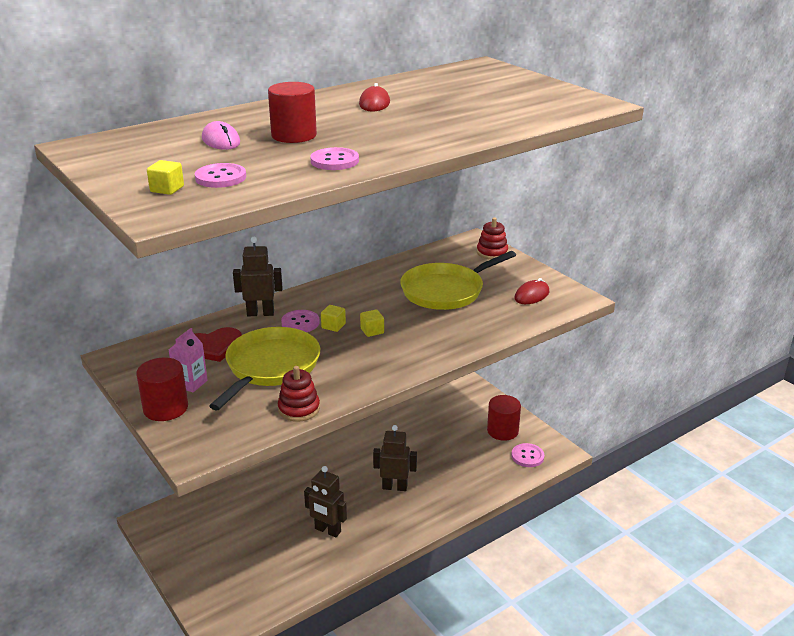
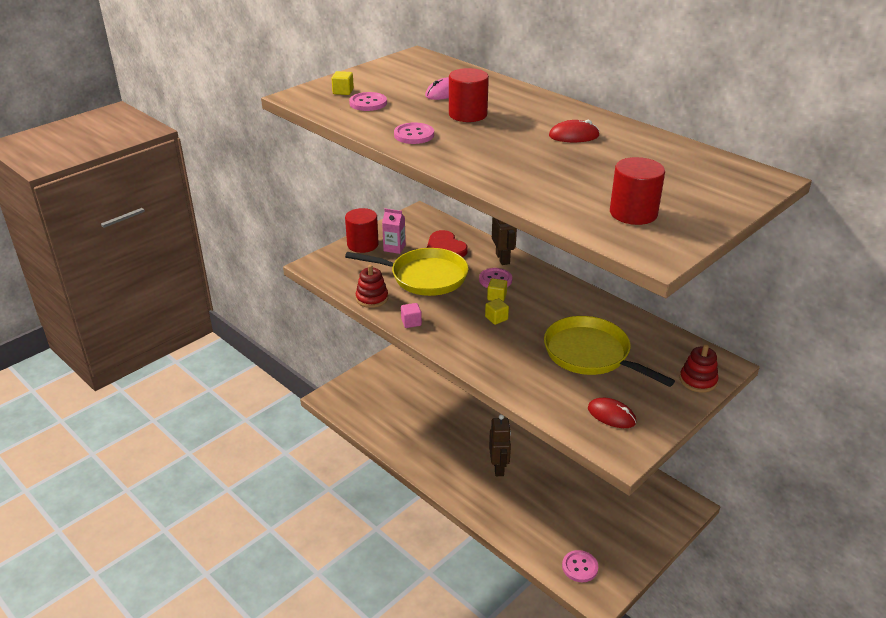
camera: 80 degrees right, 5 degrees up
(327, 530) = (433, 434): brown robot -> none
(360, 384) = (411, 322): none -> pink cube
(502, 431) = (615, 543): red cylinder -> red cylinder (633, 213)

